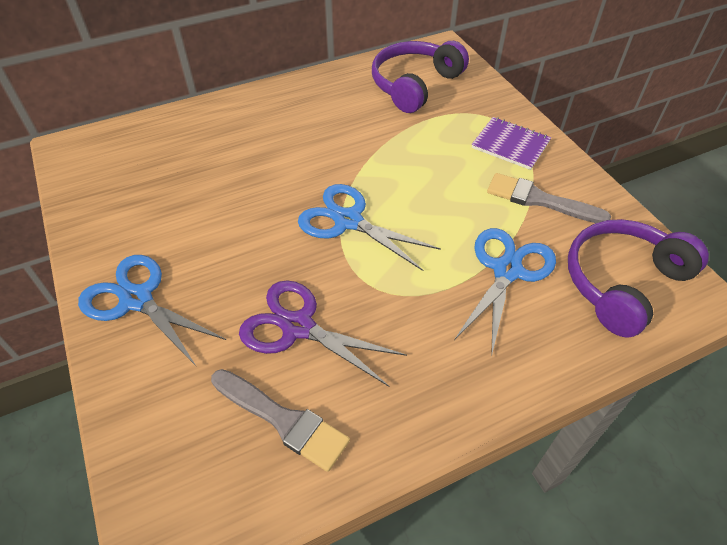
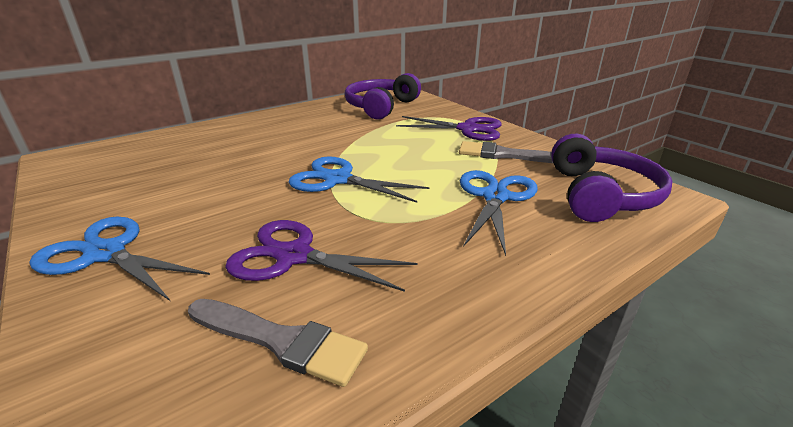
camera: 10 degrees left, 20 degrees down
(510, 145) = (468, 129): purple notebook -> purple scissors
(622, 282) = (600, 195): purple headphones -> purple headphones turned 150 degrees clockwise

